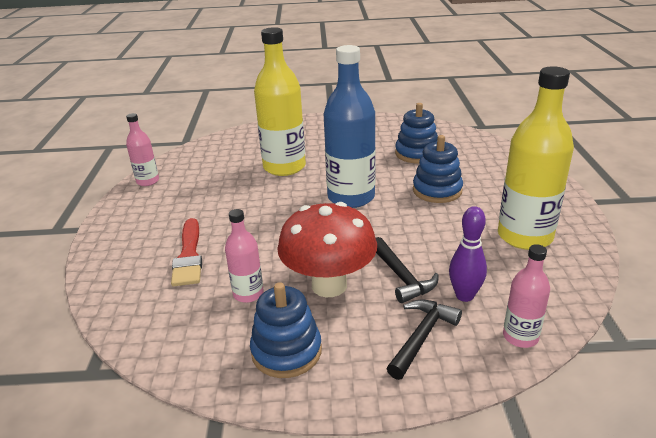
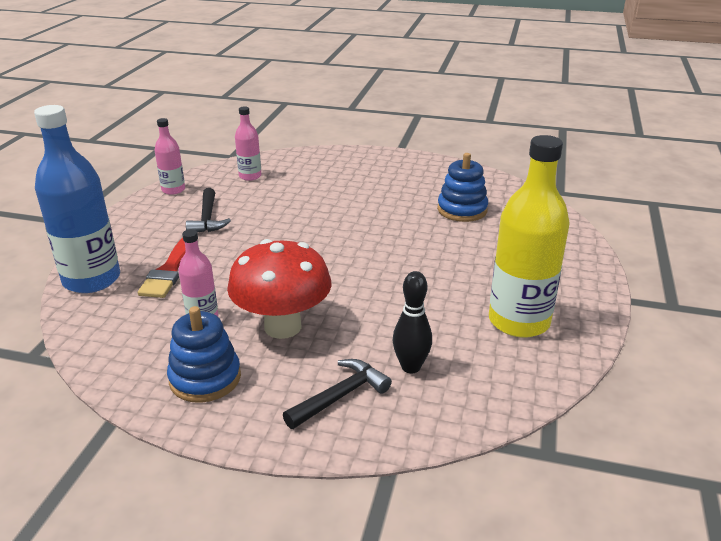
camera: 15 degrees right, 0 degrees up
(284, 167) = (313, 199): yellow bottle -> none
(351, 197) = (361, 243): blue bottle -> blue bottle (91, 279)
(401, 277) = (359, 334): black hammer -> black hammer (207, 219)
(437, 190) = (456, 254): blue stacking toy -> none
(464, 295) = (411, 367): purple bowling pin -> black bowling pin
(520, 337) = (440, 420): pink bottle -> pink bottle (250, 176)

